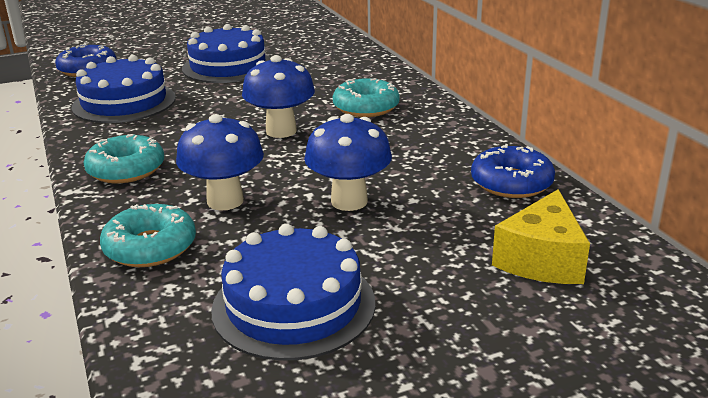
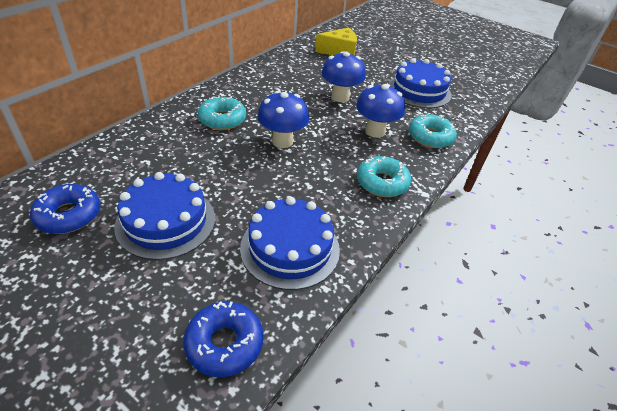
camera: 125 degrees left, 15 degrees up
(511, 183) = (286, 63): blue donut -> blue donut (69, 215)

